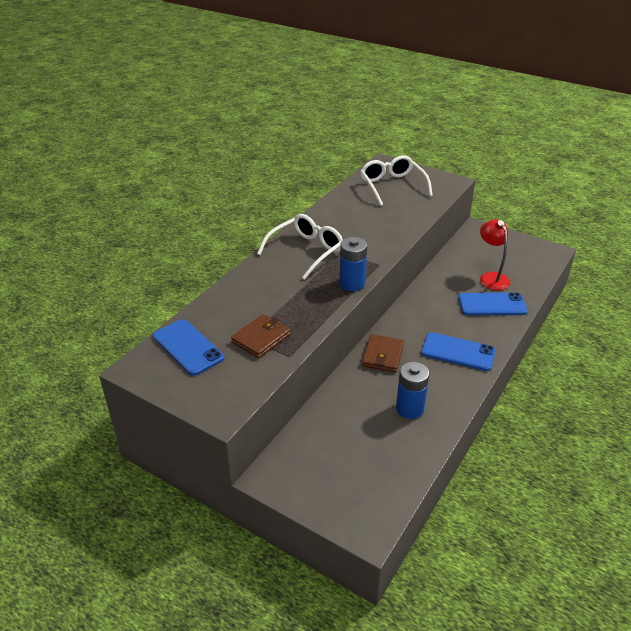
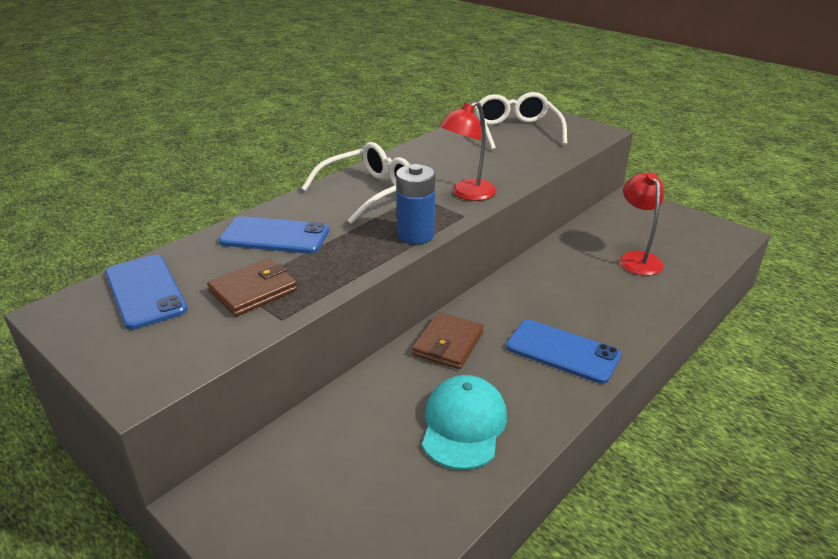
camera: 10 degrees right, 5 degrees down
(375, 246) = (467, 194): none -> red lamp
(409, 409) = (463, 425): blue battery -> turquoise cap
(492, 304) = (630, 293): blue phone -> blue phone (274, 236)

